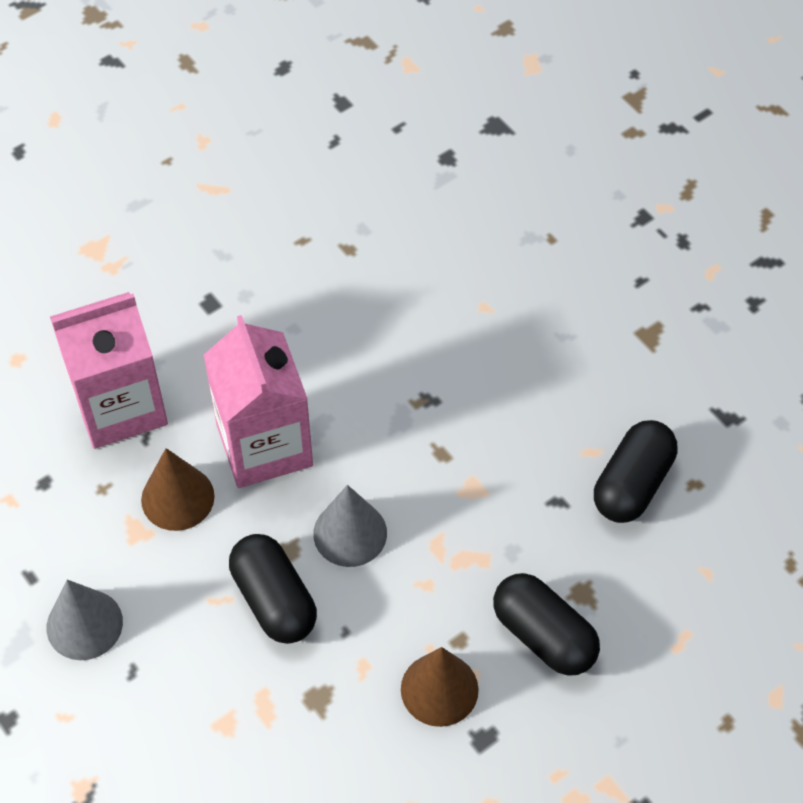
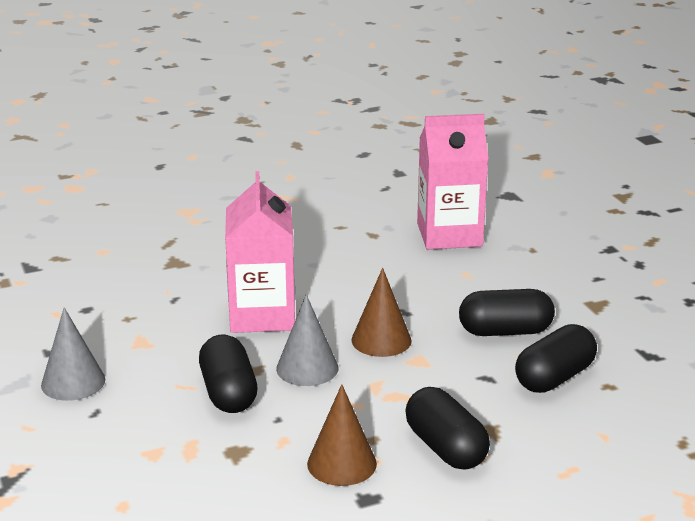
camera: 15 degrees right, 30 degrees down
(120, 406) = (164, 282): pink carton -> pink carton (449, 235)
(177, 498) = (181, 330): brown cone -> brown cone (381, 340)
(557, 411) = (505, 331): none -> black capsule

